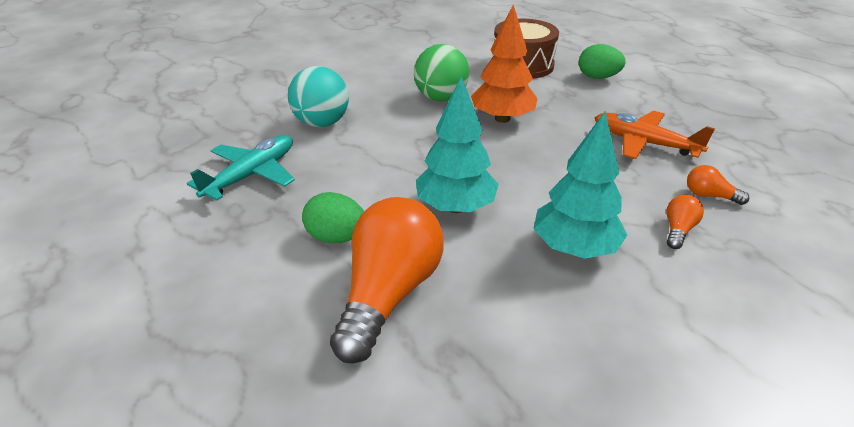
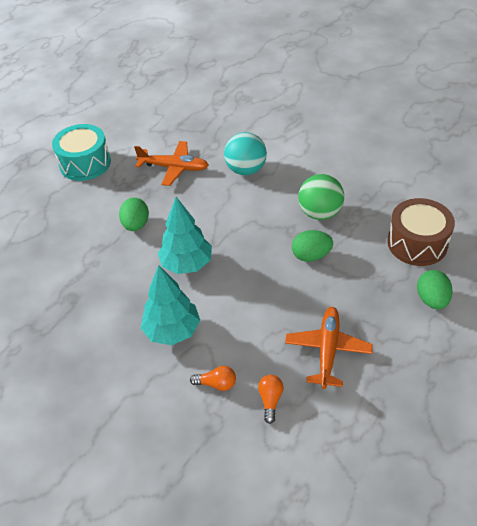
camera: 70 degrees right, 10 degrees up
(123, 265) = (85, 163): none -> turquoise drum
(251, 175) = (174, 168): turquoise plane -> orange plane
(388, 294) = (101, 261): orange light bulb -> none
(502, 118) = (311, 256): orange tree -> green egg

